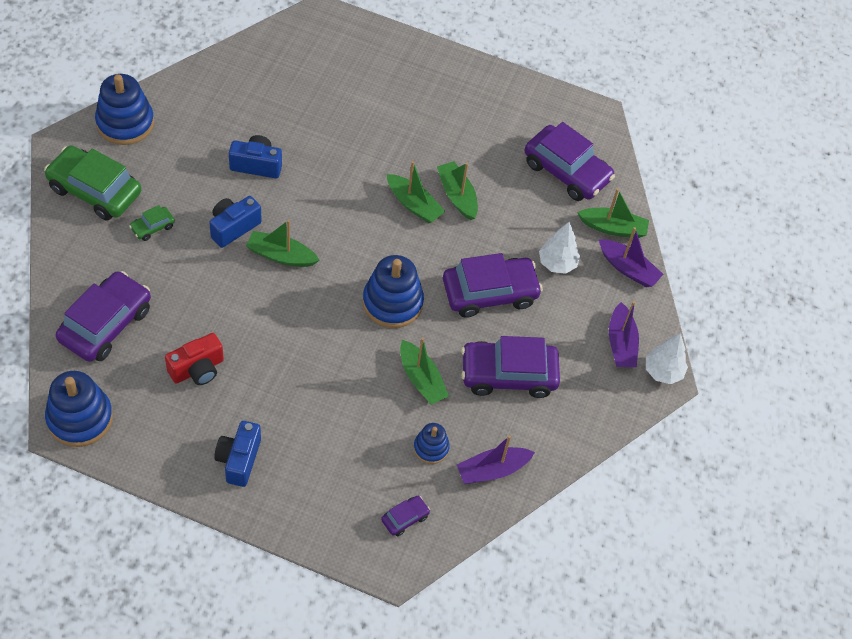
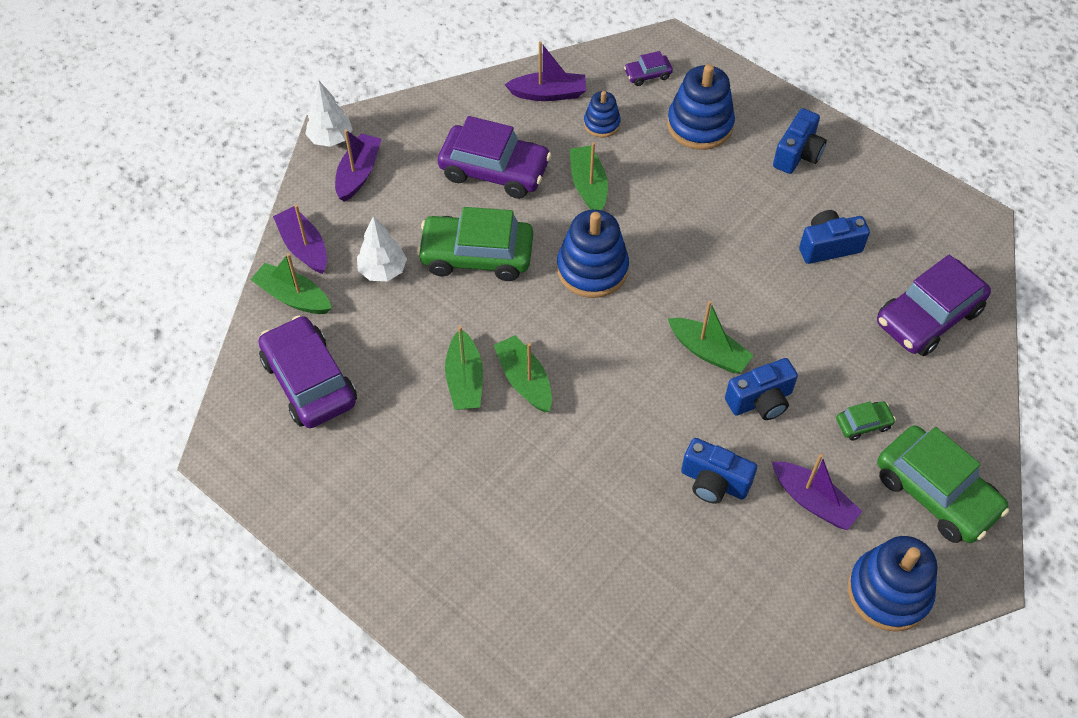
camera: 155 degrees left, 0 degrees up
(80, 418) = (959, 225): blue stacking toy -> blue stacking toy (700, 125)
(183, 167) = (813, 501): none -> purple boat
(197, 369) = (828, 246): red camera -> blue camera
(490, 293) = (476, 255): purple car -> green car

